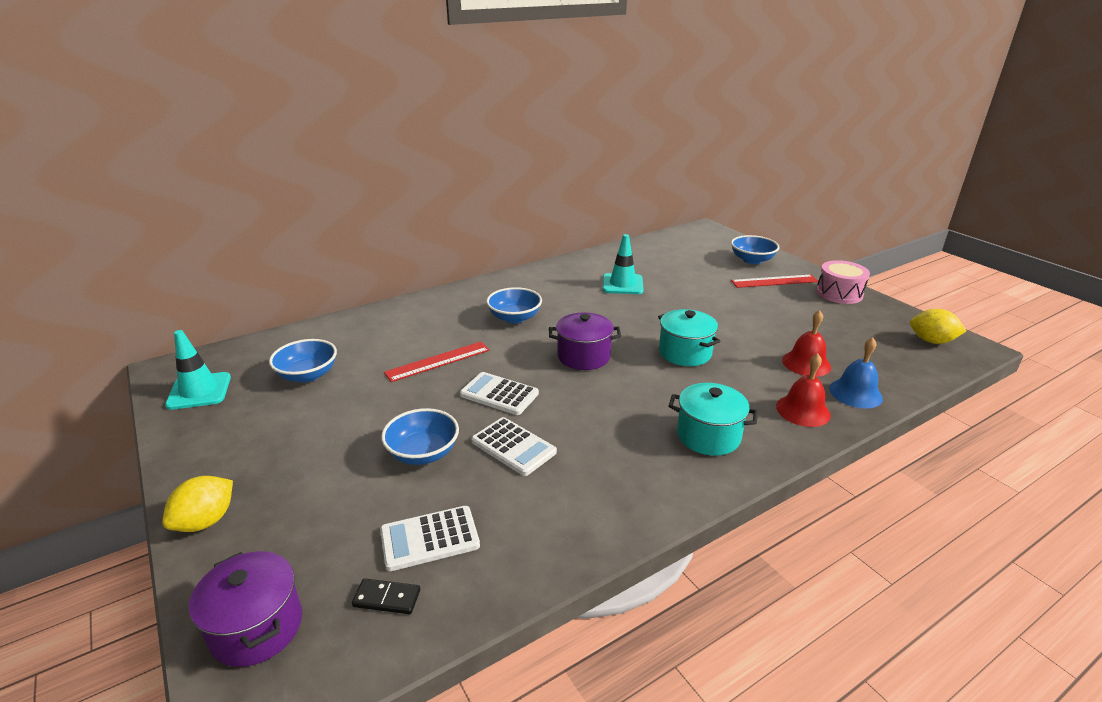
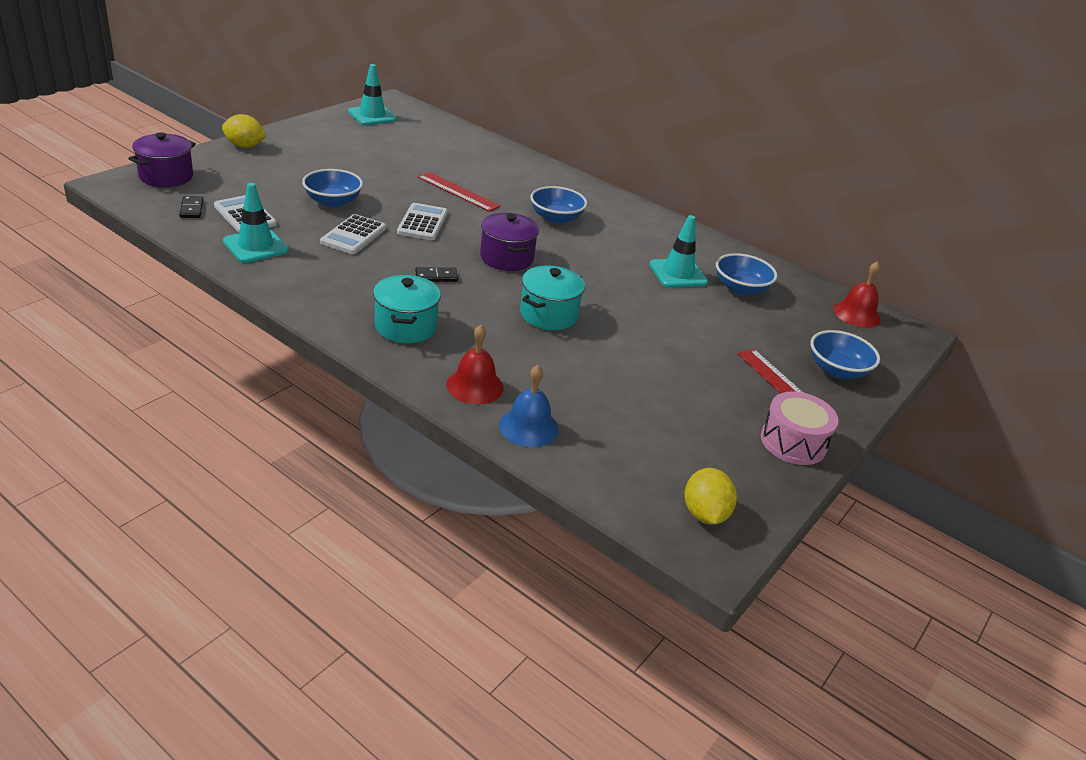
camera: 65 degrees right, 5 degrees up
(308, 375) = (410, 146): blue bowl -> blue bowl (740, 288)
(519, 534) = (256, 246): none -> turquoise traffic cone
(613, 402) = (436, 276): none -> black domino
(806, 363) = (575, 396): red bell -> red bell (856, 314)

